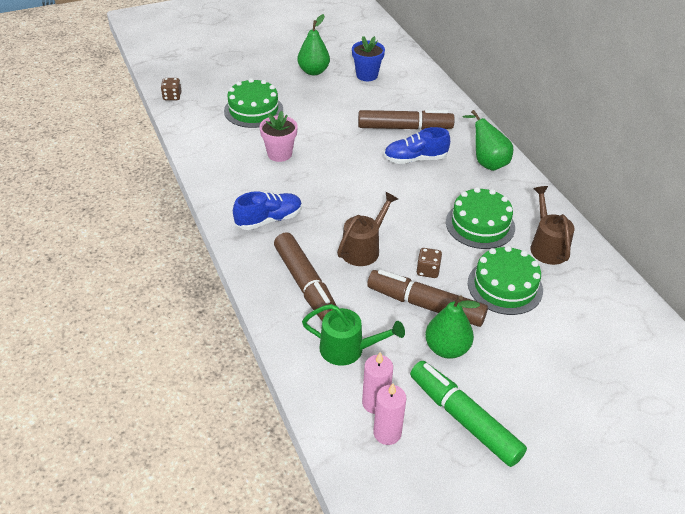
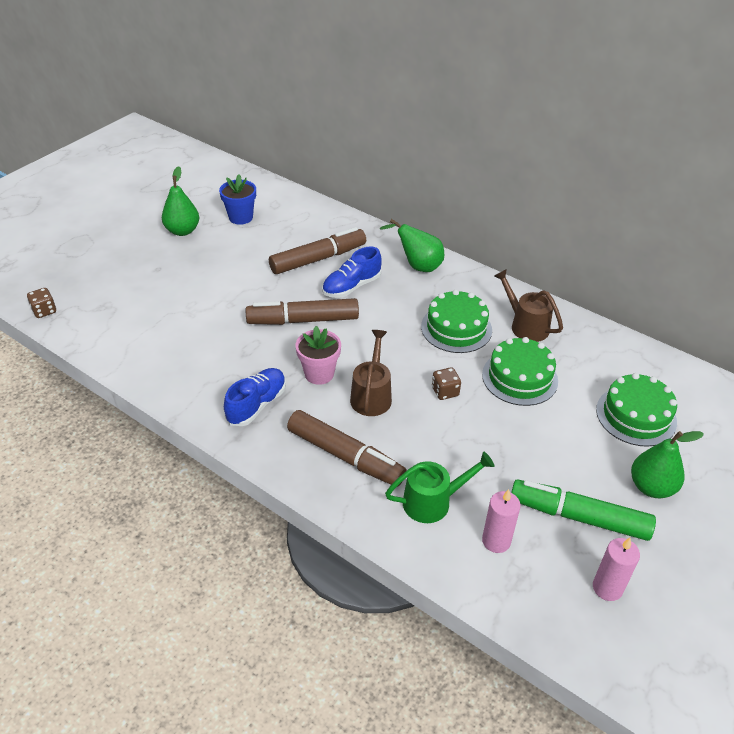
camera: 30 degrees left, 0 degrees up
(253, 110) = (150, 294): green cake -> green cake (636, 415)
(279, 154) = (214, 331): pink flower pot -> pink flower pot (319, 374)
(387, 433) = (527, 564): pink candle -> pink candle (607, 588)
(425, 305) = (467, 426): brown marker -> brown marker (303, 320)
(447, 348) = (516, 458): green pear -> green pear (651, 487)

